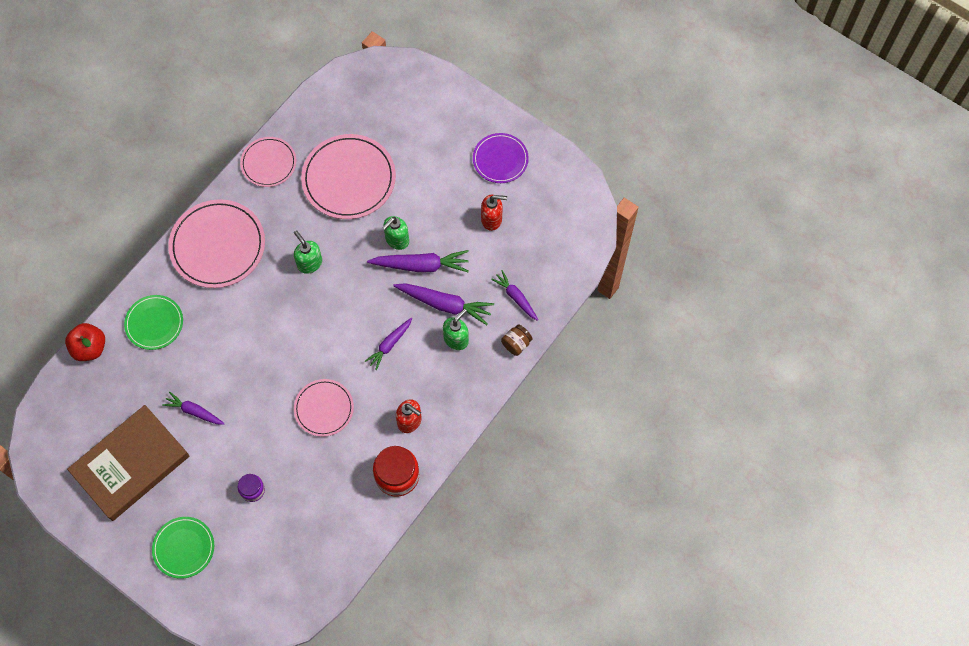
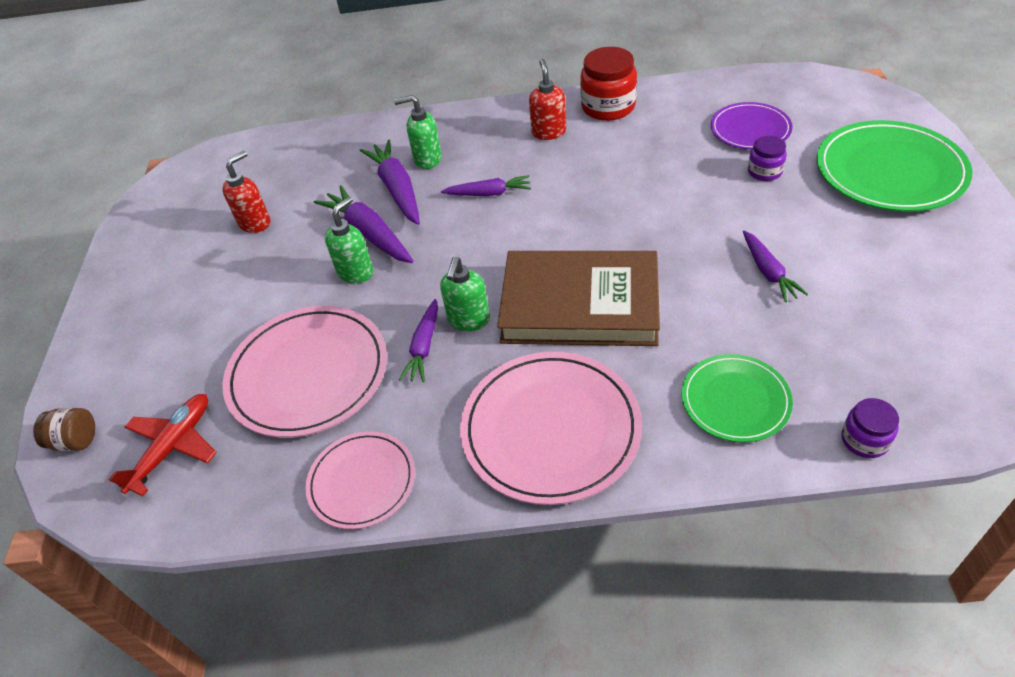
camera: 125 degrees left, 20 degrees down
(90, 348) = (864, 440): red apple -> purple jar
(131, 464) = (901, 272): brown book -> brown book (580, 305)
(184, 548) = (889, 171): green plate -> green plate, size x1.68
(324, 408) = (616, 187): pink plate -> none
(362, 107) = (172, 447): none -> red plane
(397, 240) = (356, 272): green soap dispenser -> green soap dispenser turned 60 degrees counterclockwise
(492, 219) = (255, 223): red soap dispenser -> red soap dispenser turned 75 degrees clockwise
(500, 159) = (163, 266): purple plate -> purple plate (750, 129)
(516, 297) = (336, 154): purple carrot -> purple carrot (424, 347)
(516, 344) = (387, 126): brown jar -> brown jar (76, 440)

